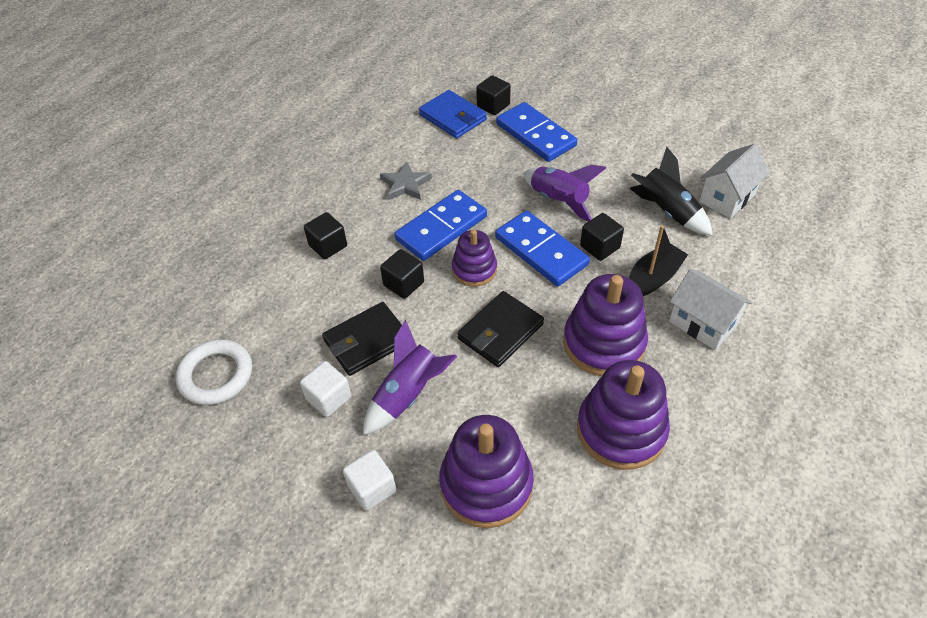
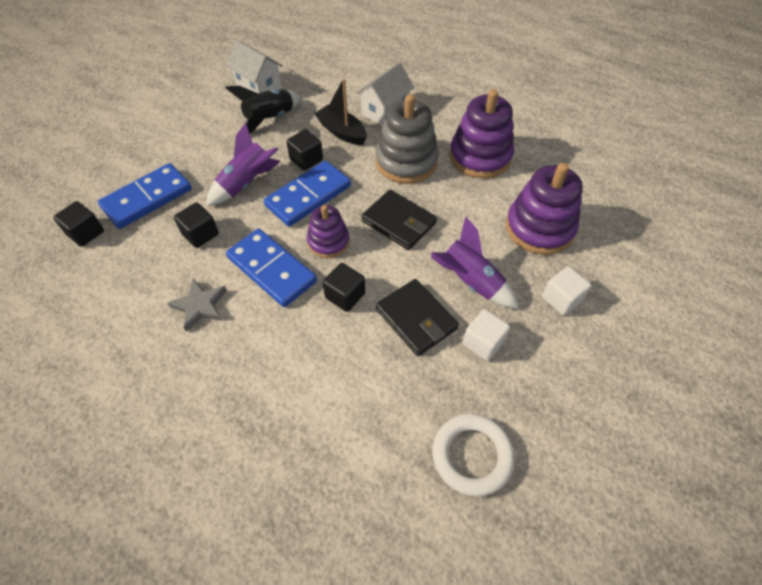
camera: 95 degrees left, 5 degrees up
(328, 246) = (288, 372): black cube -> black cube (200, 234)
(453, 117) = (94, 269): blue wallet -> none
(604, 343) = (406, 162): purple stacking toy -> grey stacking toy

